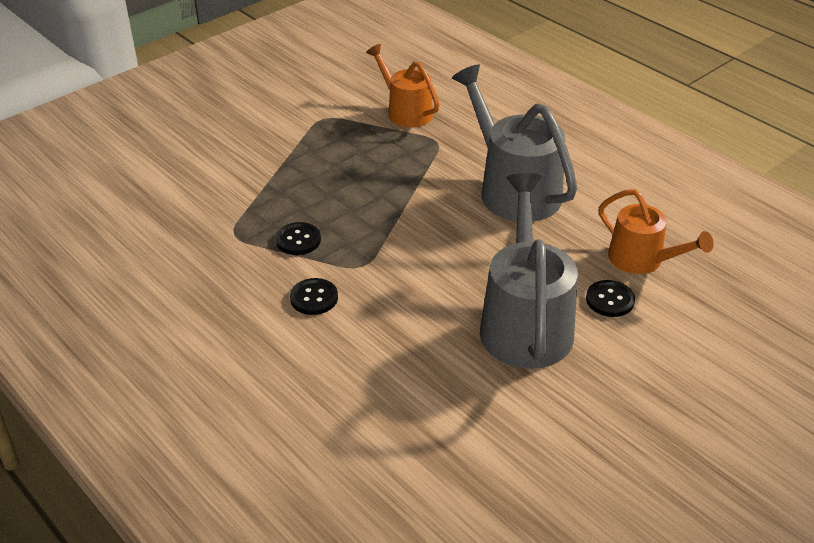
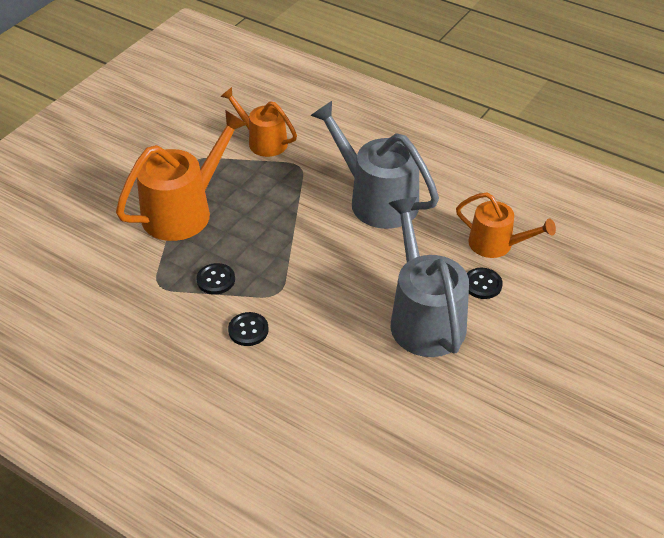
camera: 15 degrees left, 5 degrees up
(292, 165) = (184, 210): none -> orange watering can

